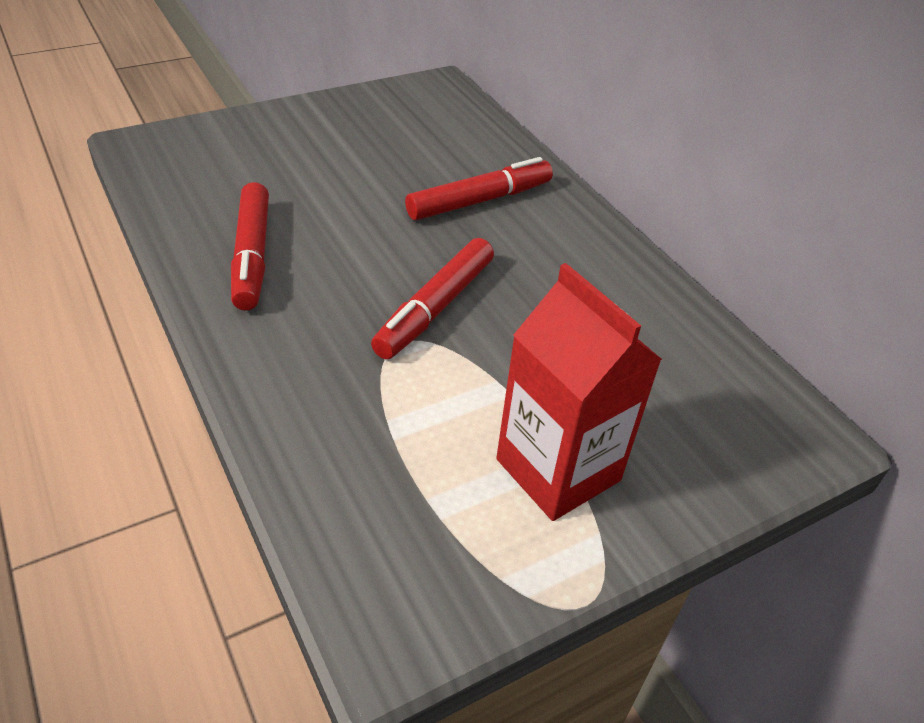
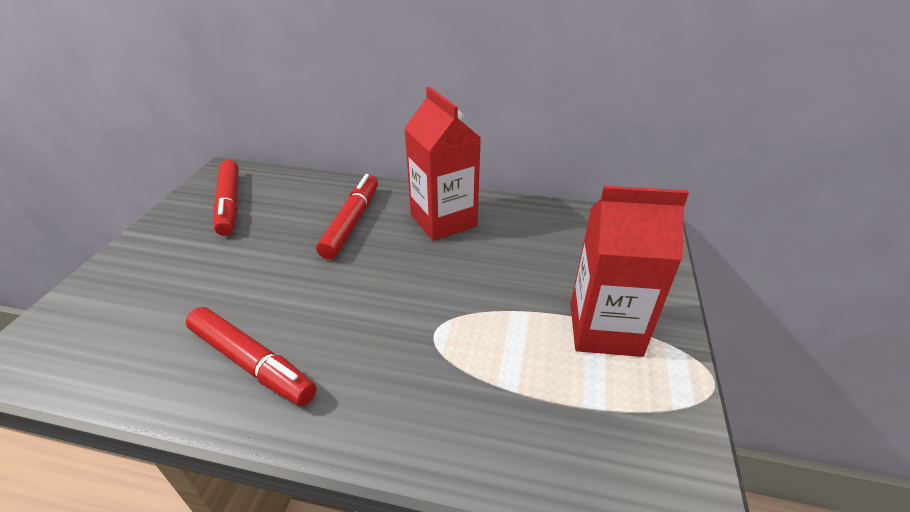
camera: 45 degrees left, 5 degrees down
(436, 307) = (421, 298): red marker -> red marker (230, 203)
(568, 258) = (443, 220): none -> red carton

